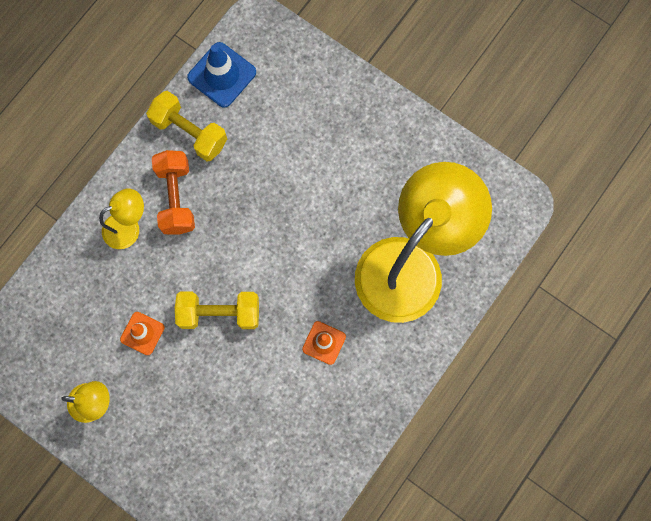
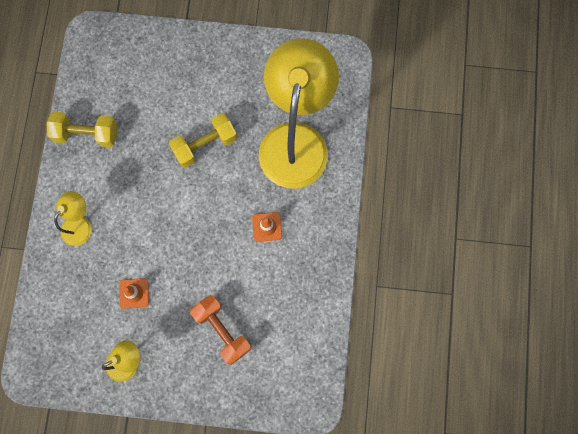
camera: 30 degrees left, 0 degrees up
(176, 198) = (103, 185): orange dumbbell -> orange dumbbell (222, 330)
(219, 313) = (181, 248): yellow dumbbell -> yellow dumbbell (205, 145)
(222, 75) = (86, 82): blue traffic cone -> none

